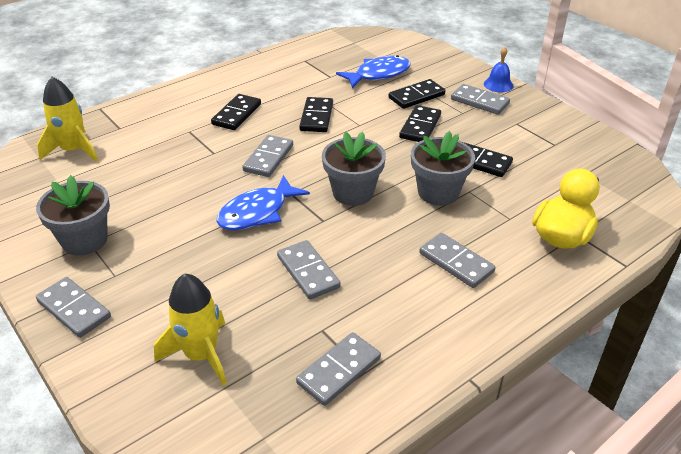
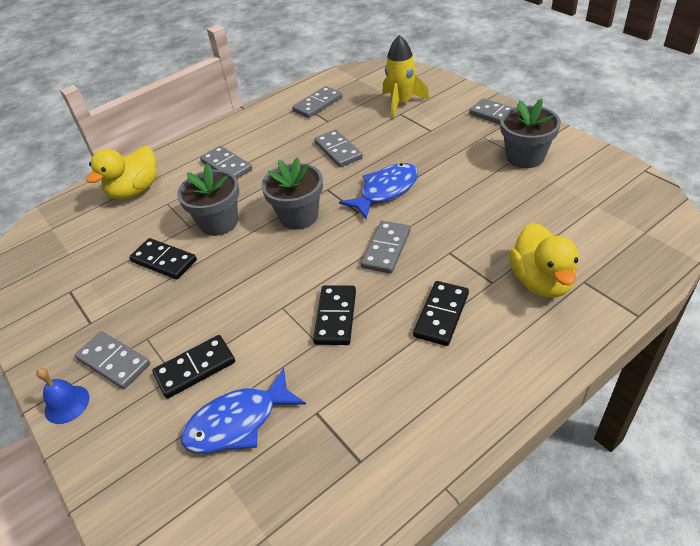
camera: 175 degrees left, 5 degrees up
(73, 150) = (613, 243): yellow rocket -> none
(151, 129) = (541, 281): none -> yellow duck
(420, 126) = (208, 308): black domino -> none

